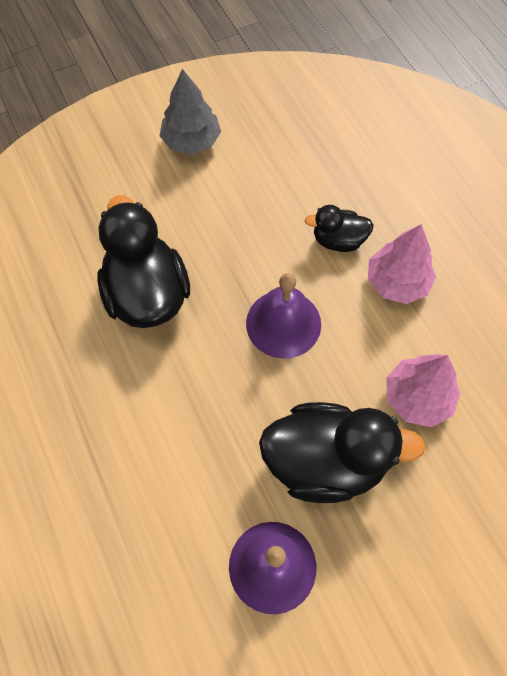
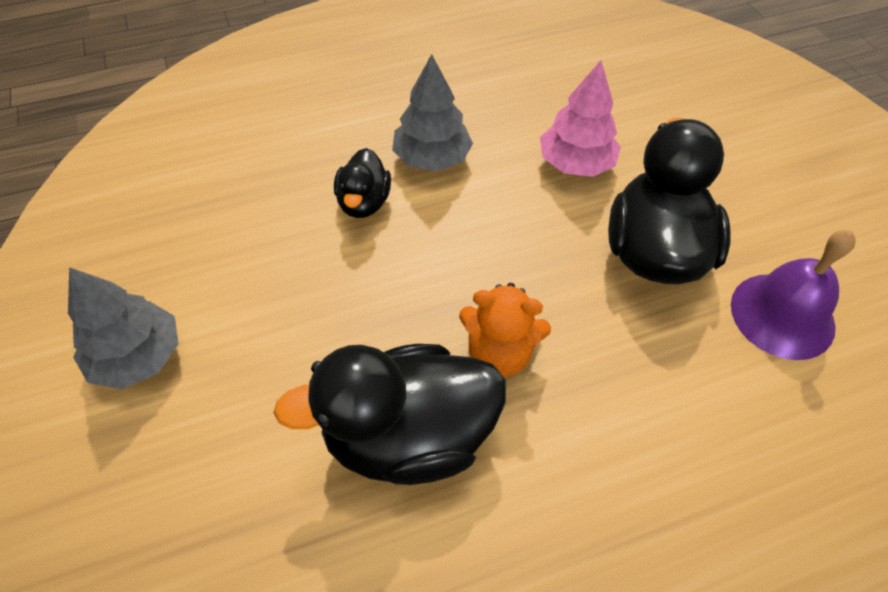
camera: 85 degrees left, 10 degrees down
(213, 344) = (499, 353): none -> orange teddy bear
(283, 323) = (475, 271): purple bell -> none
(397, 282) = (432, 158): pink tree -> grey tree

